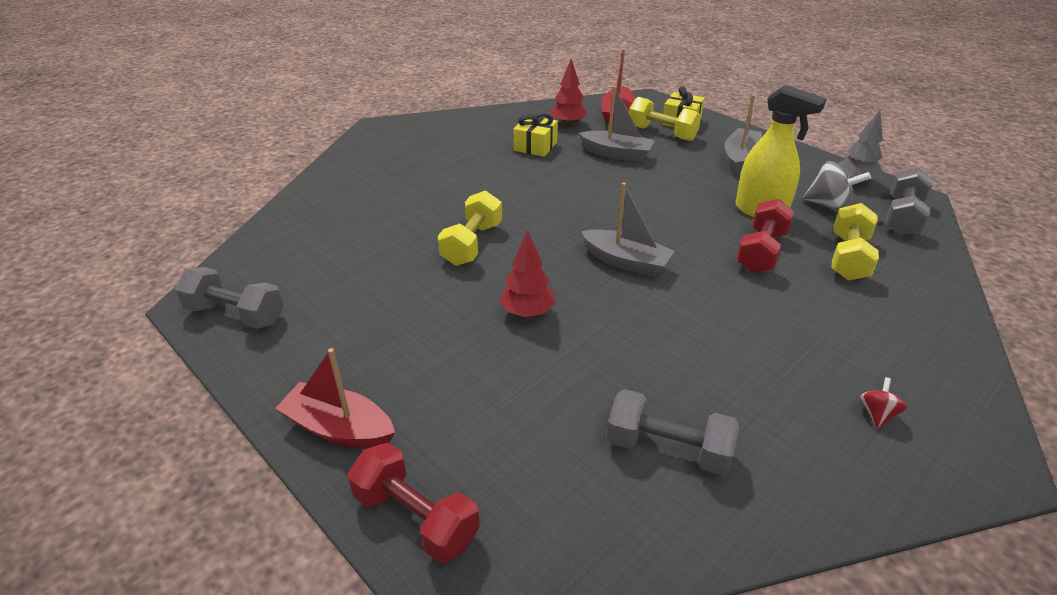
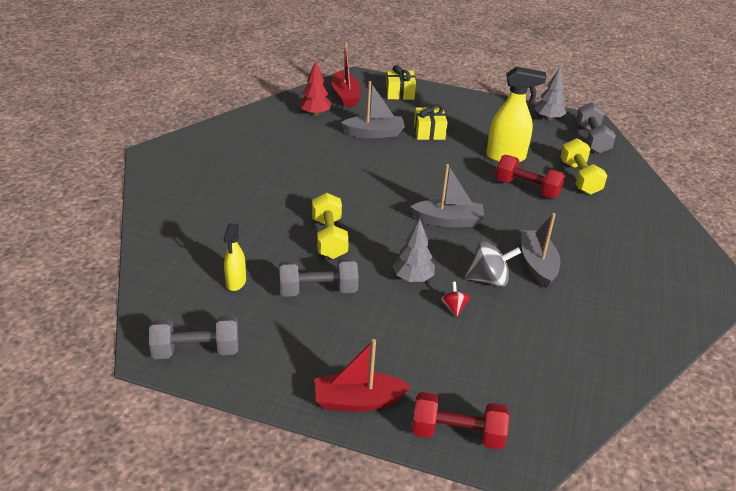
camera: 30 degrees left, 0 degrees up
(337, 260) = (236, 282): none -> yellow spray bottle
(527, 312) = (413, 278): red tree -> grey tree
(535, 146) = (306, 141): yellow gift -> yellow gift (429, 132)
(661, 133) = (393, 107): yellow dumbbell -> none
(668, 449) = (565, 337): grey dumbbell -> grey dumbbell (318, 290)
(740, 158) = (463, 117): grey boat -> grey boat (537, 264)
(761, 252) = (527, 188): red dumbbell -> red dumbbell turned 60 degrees counterclockwise
(829, 206) = (544, 142): grey spinning top -> grey spinning top (489, 279)
(877, 414) = (656, 276): red spinning top -> red spinning top (454, 307)

